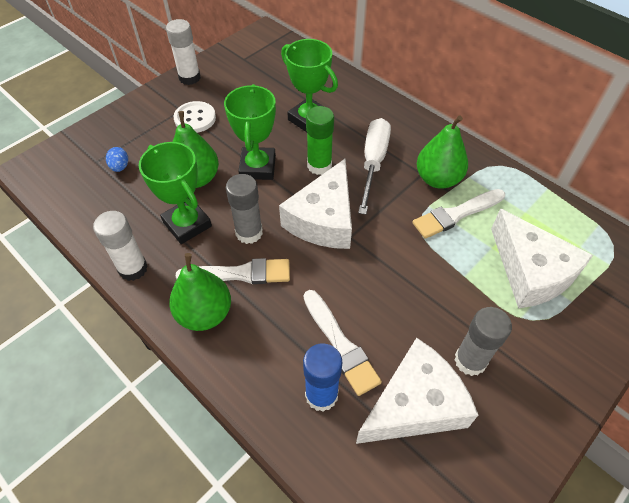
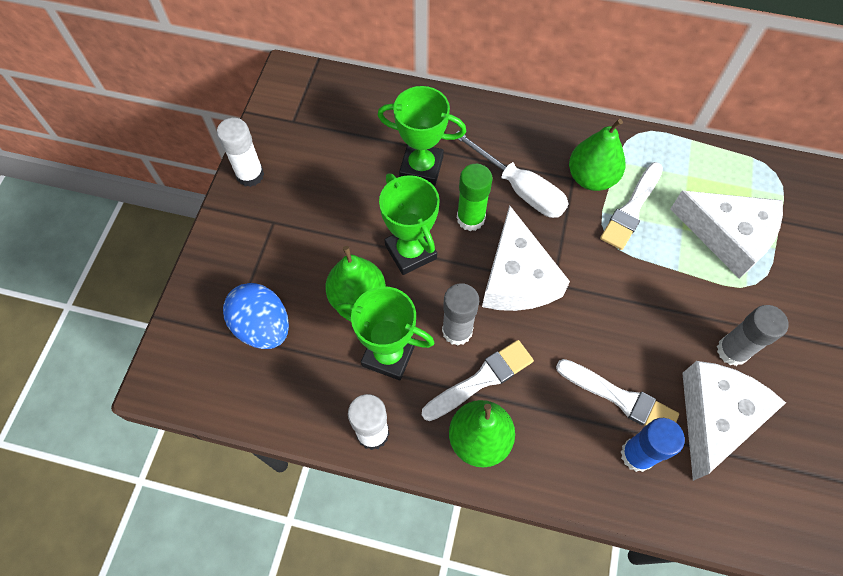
camera: 30 degrees left, 10 degrees up
(120, 167) = (263, 327): blue egg -> blue egg, size x2.13
(195, 118) = (298, 225): white button -> none
(373, 163) = (520, 189): white screwdriver -> white screwdriver turned 150 degrees clockwise

